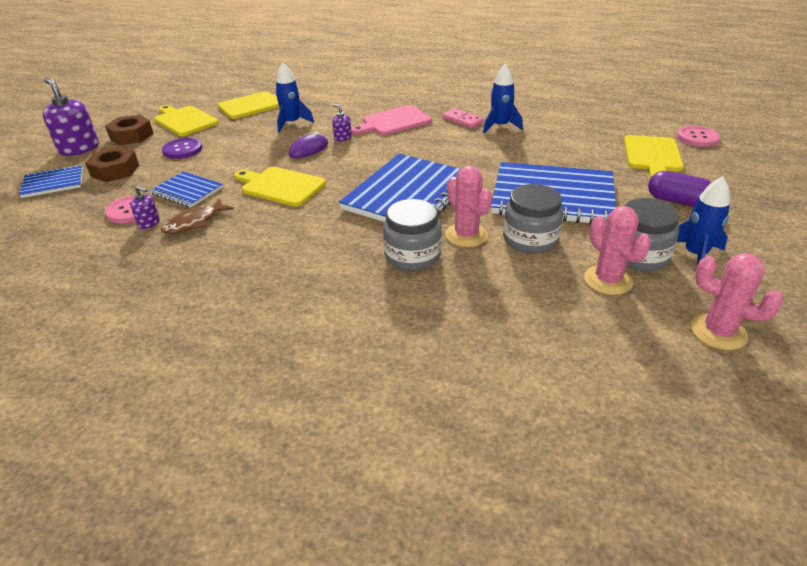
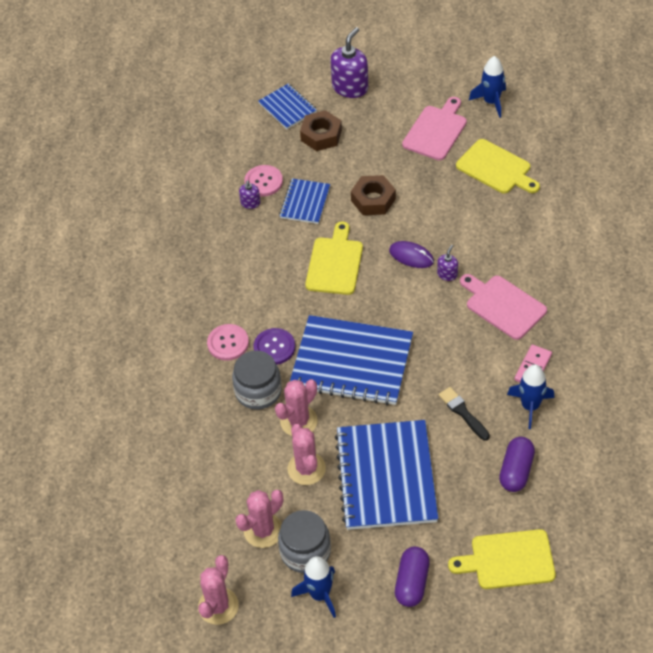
camera: 75 degrees right, 15 degrees up
(131, 136) = (388, 109): brown nut -> brown nut (373, 200)
(182, 149) = (375, 161): purple button -> purple button (274, 347)
(184, 120) = (436, 131): yellow cutting board -> pink cutting board
(194, 222) = (260, 231): brown fish -> none
(292, 123) = (464, 219): blue rocket -> blue rocket (491, 102)
(494, 152) = (463, 412): none -> black brush
(530, 239) = (306, 469): grey jar -> pink cactus
(562, 140) = (516, 471): none -> purple capsule
(697, 138) = (575, 606): pink button -> pink button (228, 343)

